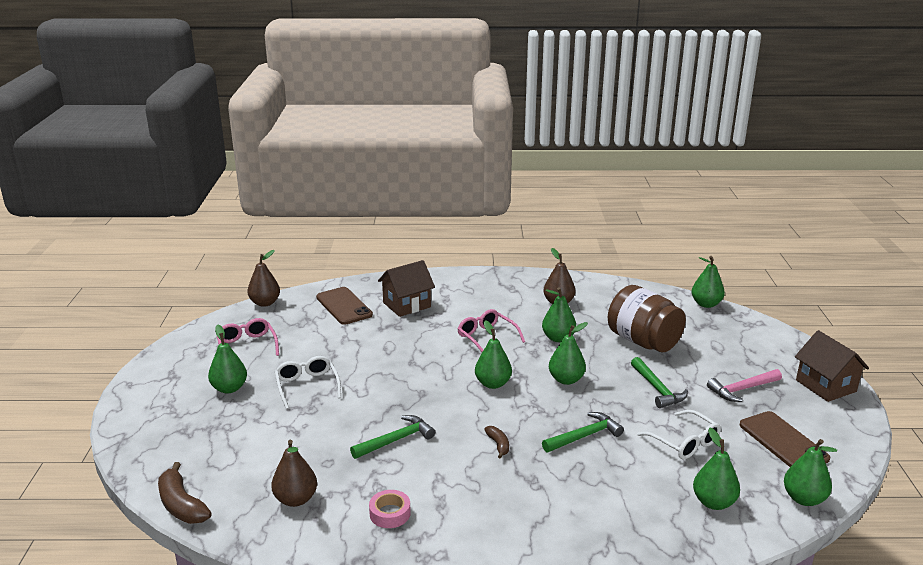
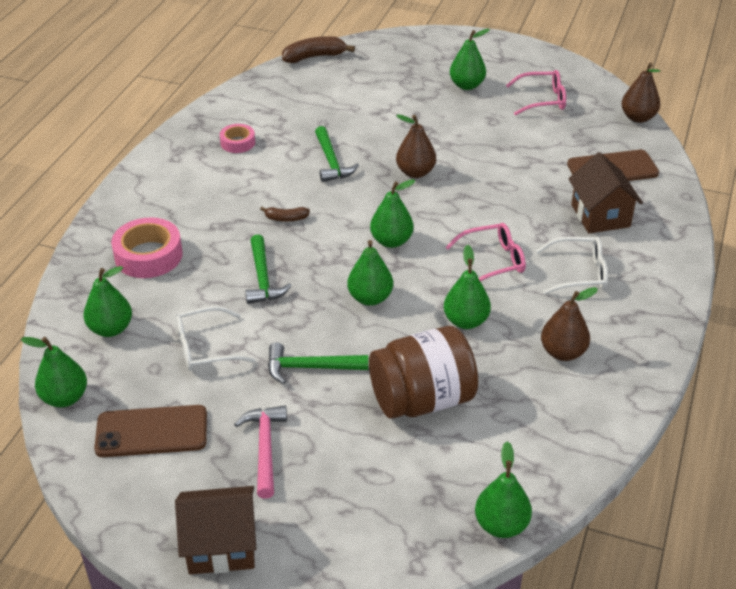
camera: 110 degrees right, 15 degrees up
(296, 499) = (286, 103): brown pear -> brown pear (415, 172)
(307, 386) = (449, 126): white glasses -> white glasses (579, 273)
(608, 514) = (148, 255): none -> pink tape

